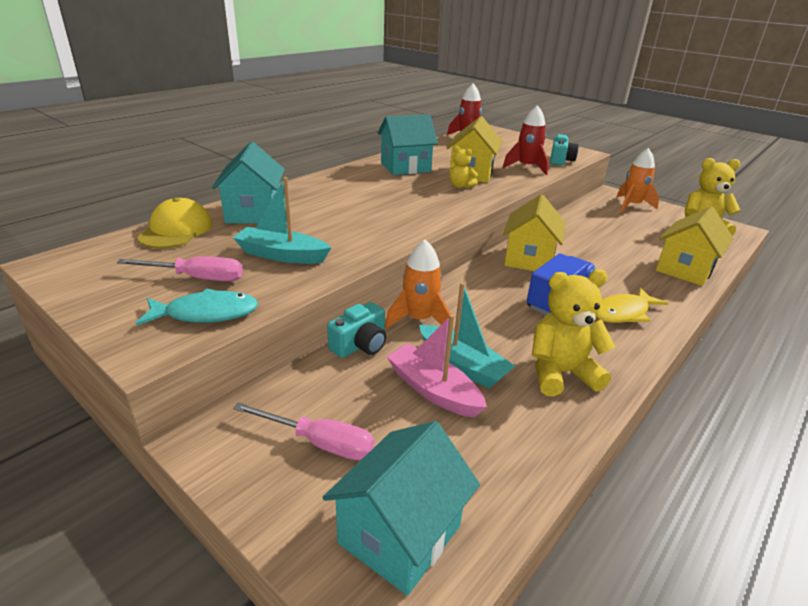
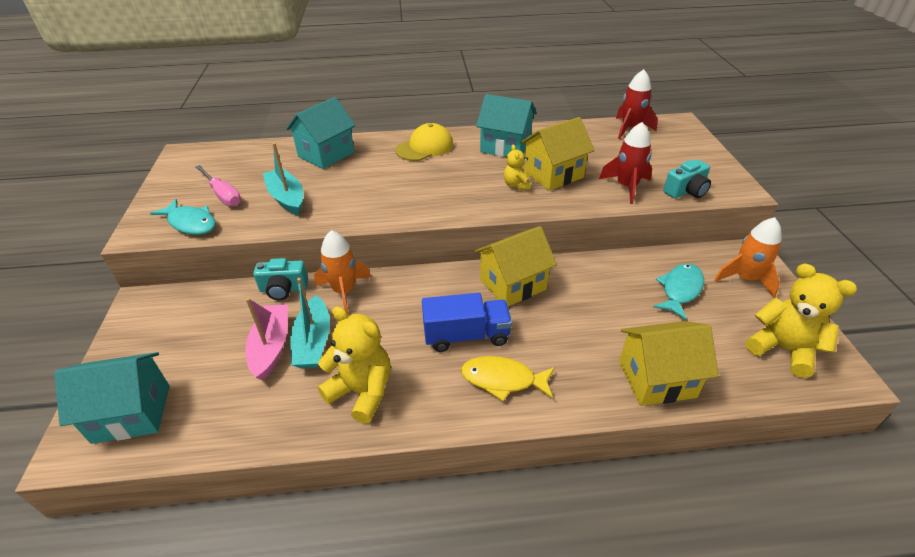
camera: 45 degrees right, 10 degrees up
(176, 230) = (266, 152): yellow cap -> yellow cap (425, 147)
(319, 443) = (176, 337): pink screwdriver -> none
(615, 223) = (680, 290): none -> turquoise fish

